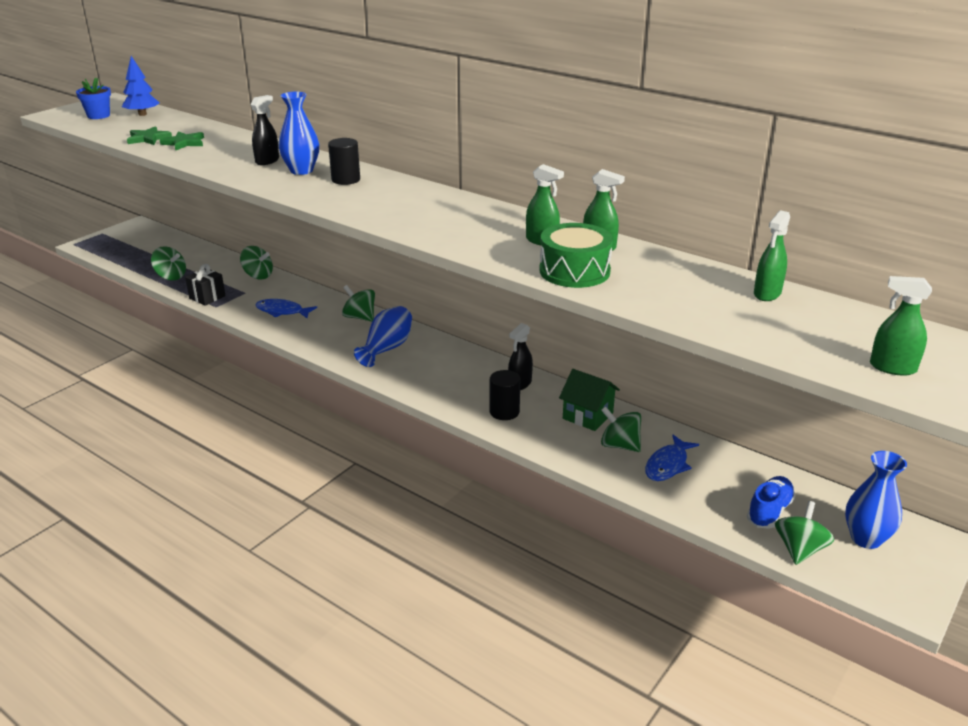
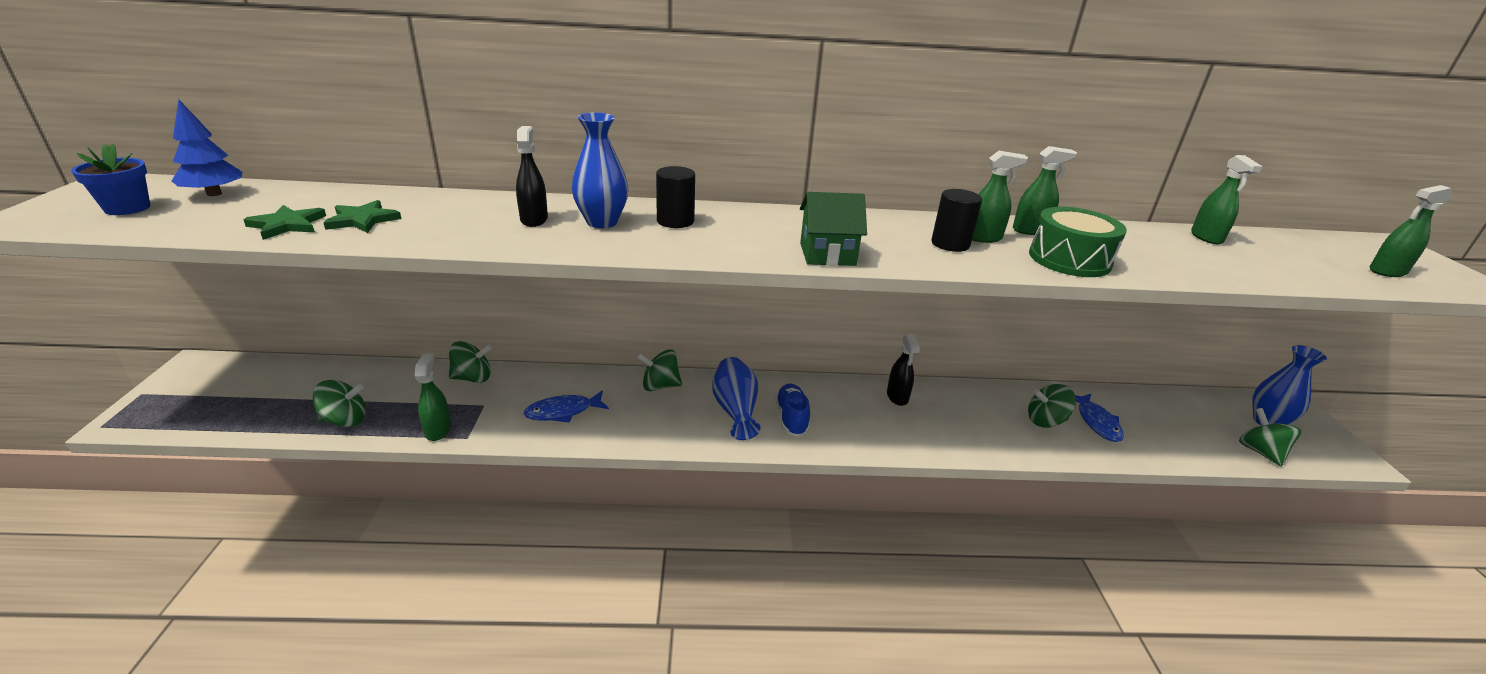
camera: 40 degrees left, 0 degrees up
(207, 297) = (438, 430): black gift -> green spray bottle
(504, 412) = (927, 431): black cylinder -> black cylinder (950, 244)
(587, 416) = (986, 404): green house -> green house (827, 254)
(769, 511) = (1200, 429): blue shoe -> blue shoe (791, 418)

